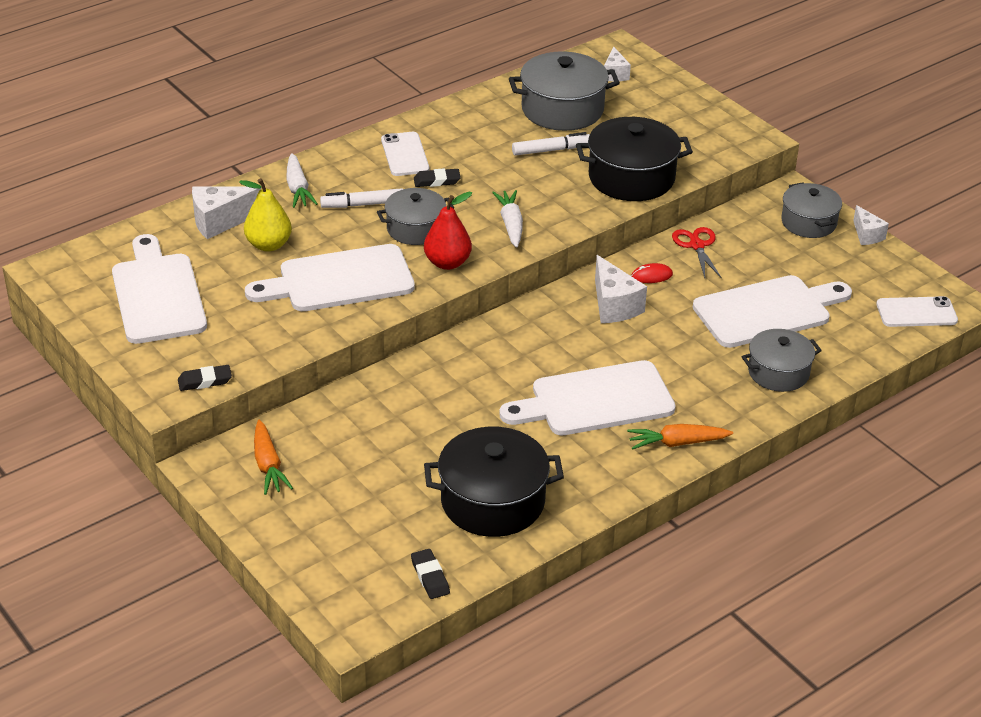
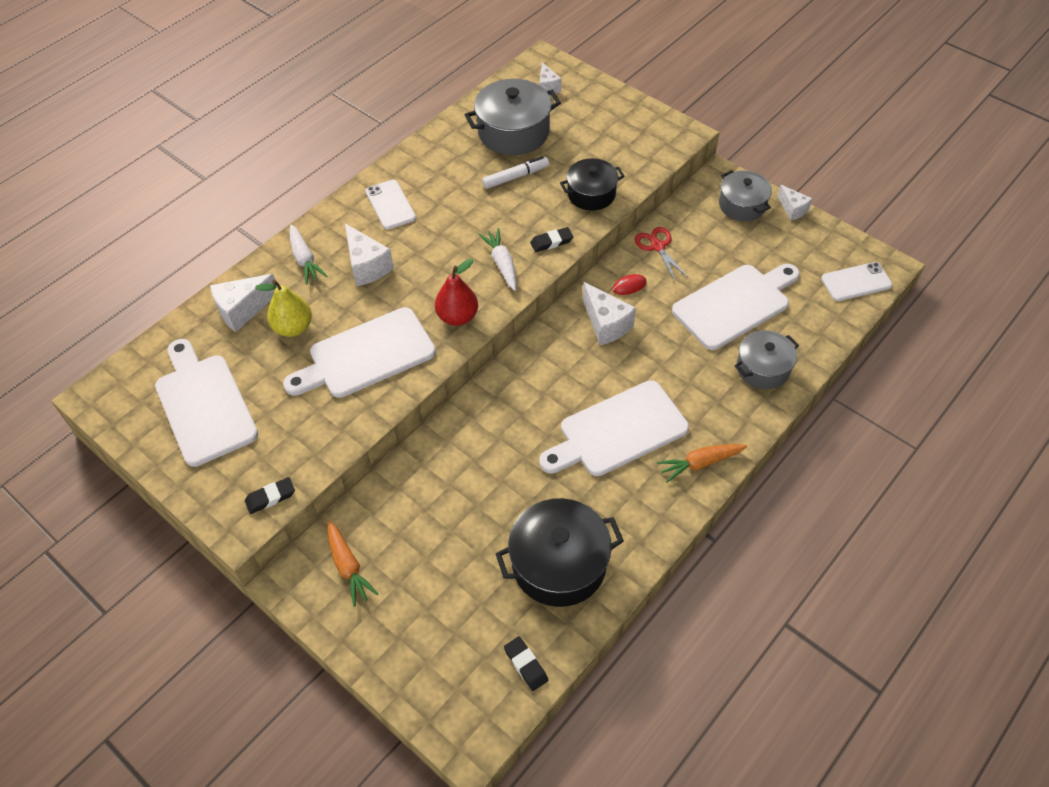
camera: 10 degrees left, 15 degrees up
(363, 204) = (367, 266): white marker -> white cheese
(415, 229) = (420, 284): grey pot -> none
(437, 181) = (425, 228): black eraser -> black eraser (551, 242)
(631, 178) = (591, 194): black pot -> black pot, size x0.64

